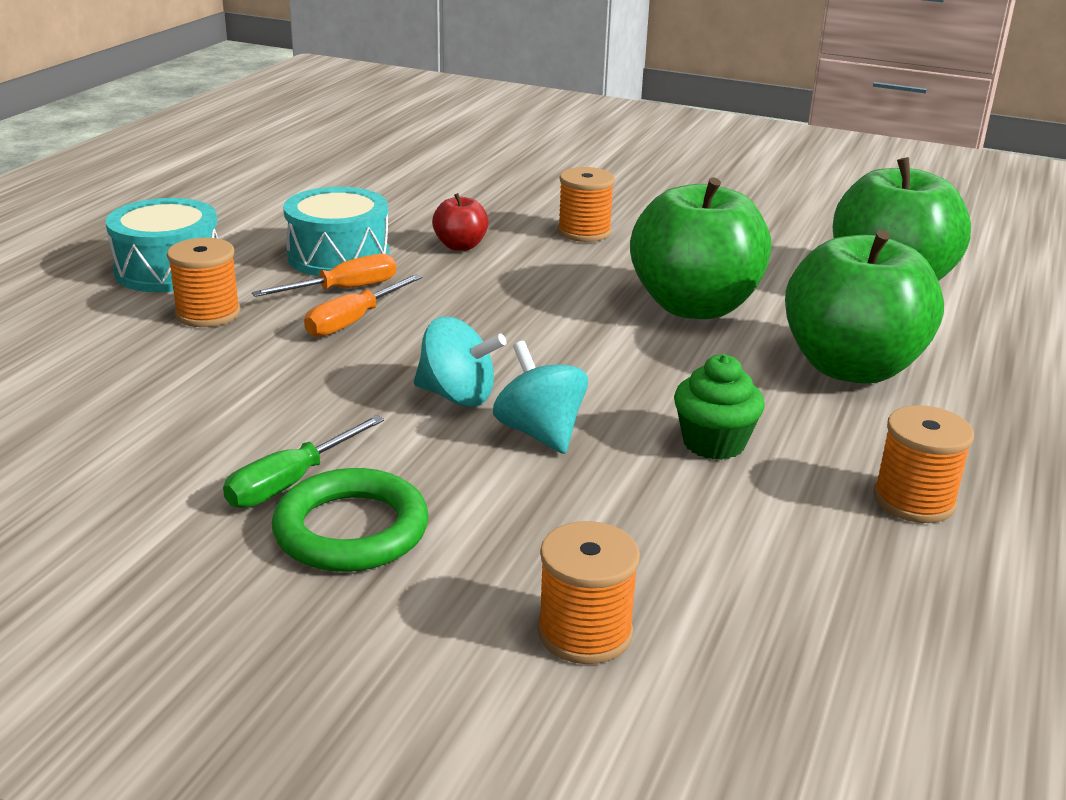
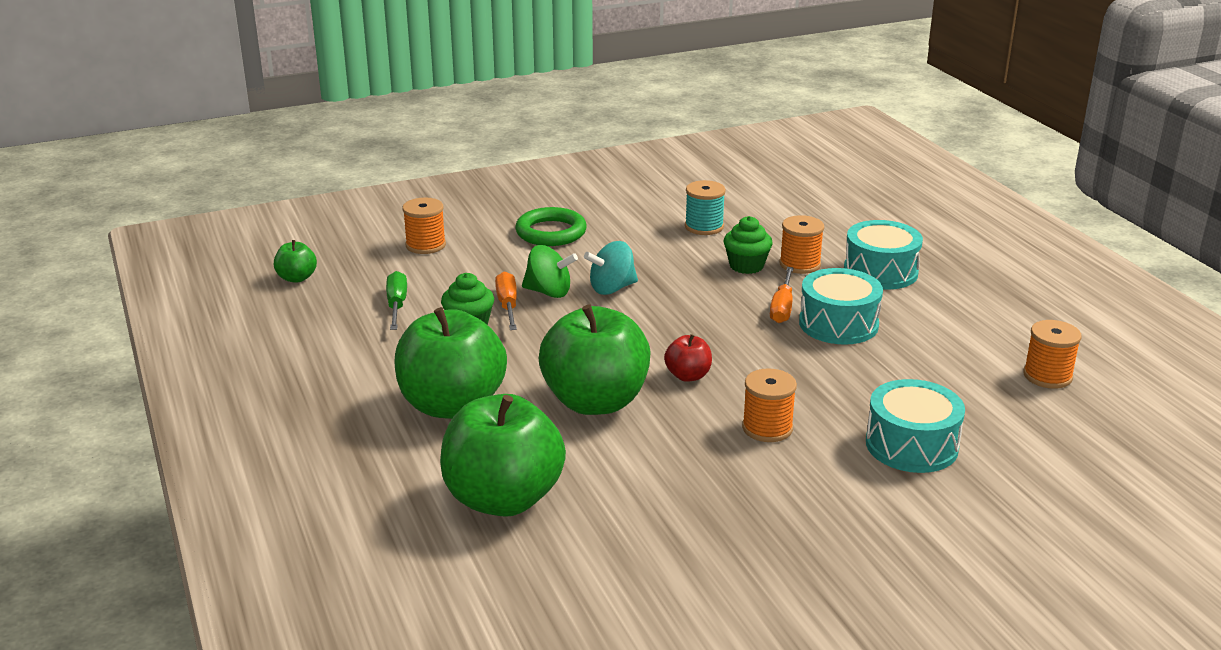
camera: 135 degrees right, 0 degrees up
(158, 412) = (704, 227): none -> turquoise spool
(258, 341) = (746, 266): none -> green cupcake
(291, 482) = (602, 233): green screwdriver -> green screwdriver (396, 305)
(353, 321) = (734, 295): orange screwdriver -> orange screwdriver (507, 306)
(460, 246) = (803, 369): red apple -> red apple (688, 376)
(506, 185) = (911, 445): none -> turquoise drum
(540, 433) = (549, 292): turquoise spinning top -> green spinning top
(913, 695) = (297, 278): none -> green apple
(914, 500) = (350, 344): orange spool -> orange spool (1047, 376)

